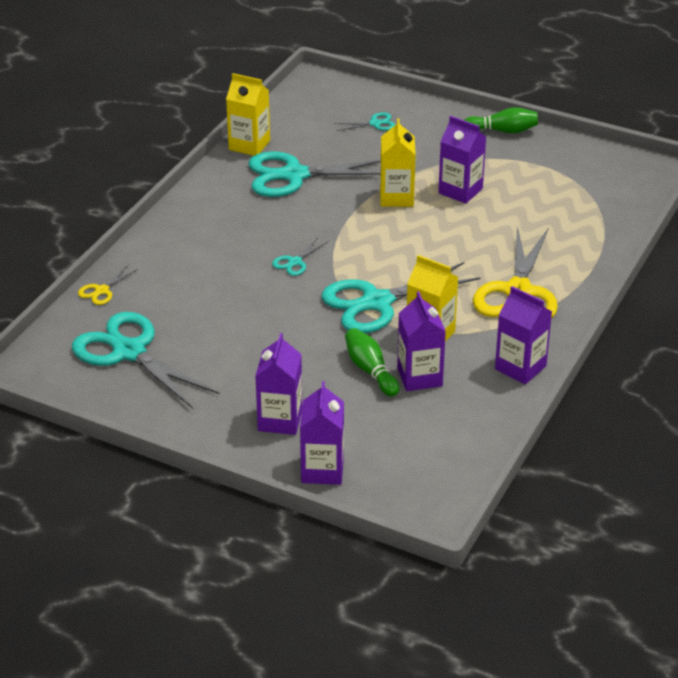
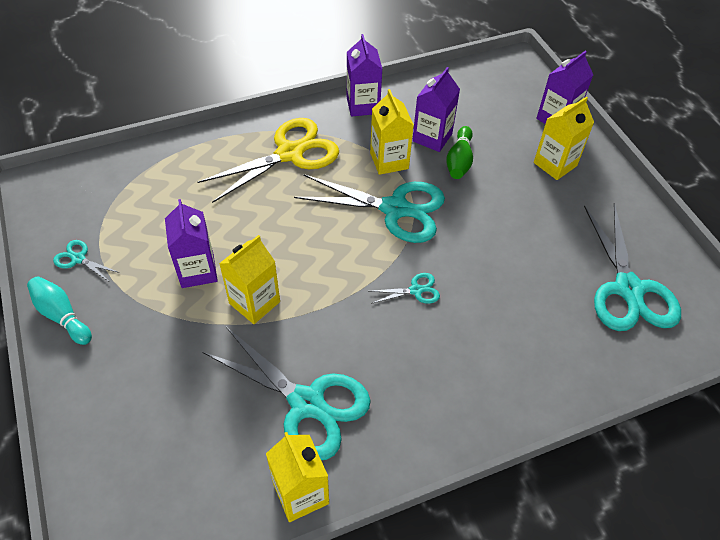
camera: 140 degrees left, 15 degrees up
(102, 290) = (612, 375): yellow scissors -> none
(280, 420) = (555, 164): purple carton -> yellow carton
(375, 123) = (146, 423): turquoise scissors -> turquoise scissors (78, 259)
(502, 131) = (62, 316): green bowling pin -> turquoise bowling pin

